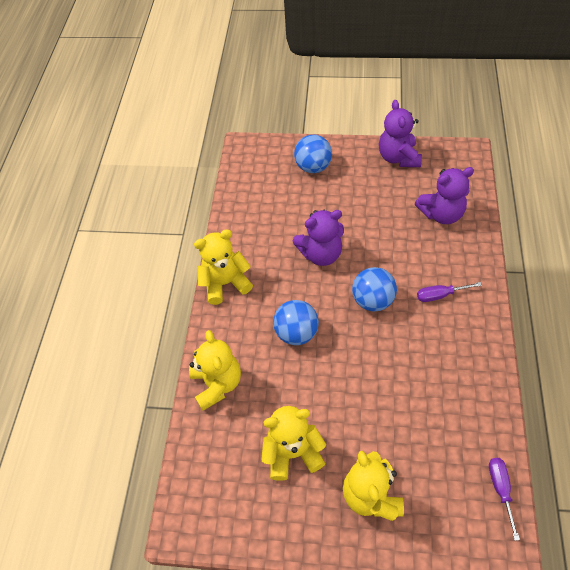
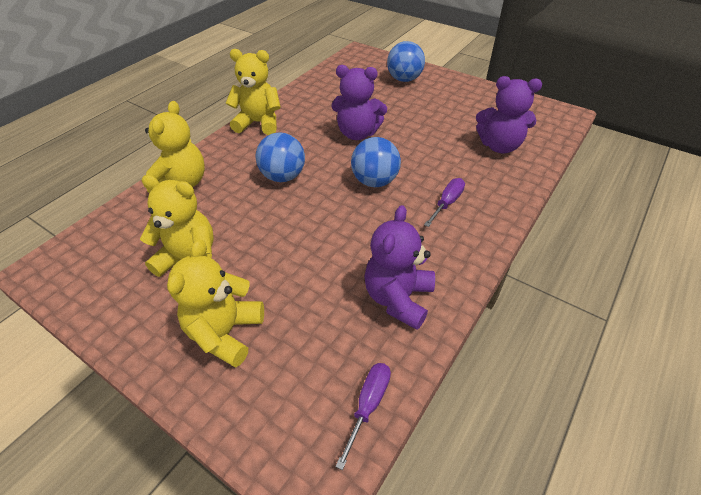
camera: 25 degrees right, 10 degrees down
(398, 157) = (489, 96): purple teddy bear -> purple teddy bear (398, 298)
(440, 295) = (447, 203): purple screwdriver -> purple screwdriver turned 105 degrees clockwise

